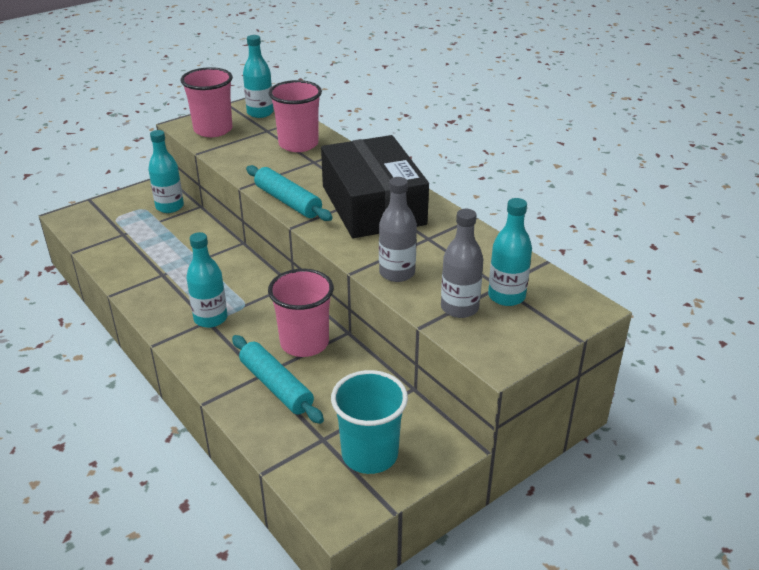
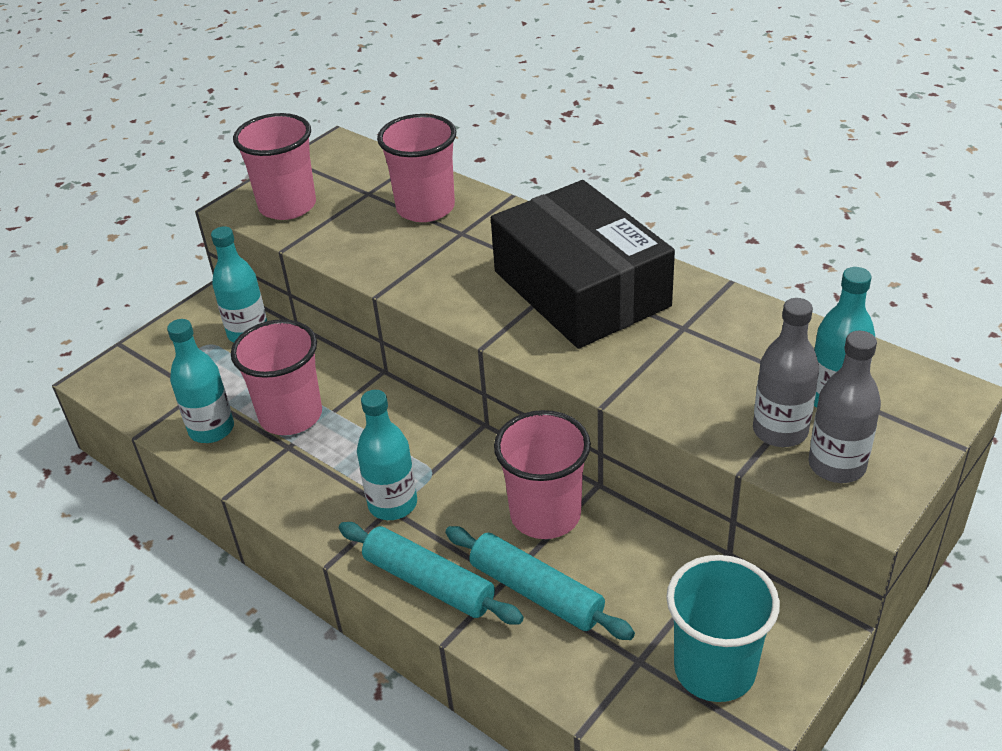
camera: 10 degrees left, 5 degrees up
(172, 257) = (291, 416): none -> pink cup
(260, 113) = (344, 165): turquoise bottle -> turquoise bottle (211, 429)
(288, 201) = (456, 306): turquoise rolling pin -> turquoise rolling pin (429, 582)
(397, 273) = (667, 392): grey bottle -> grey bottle (836, 465)

